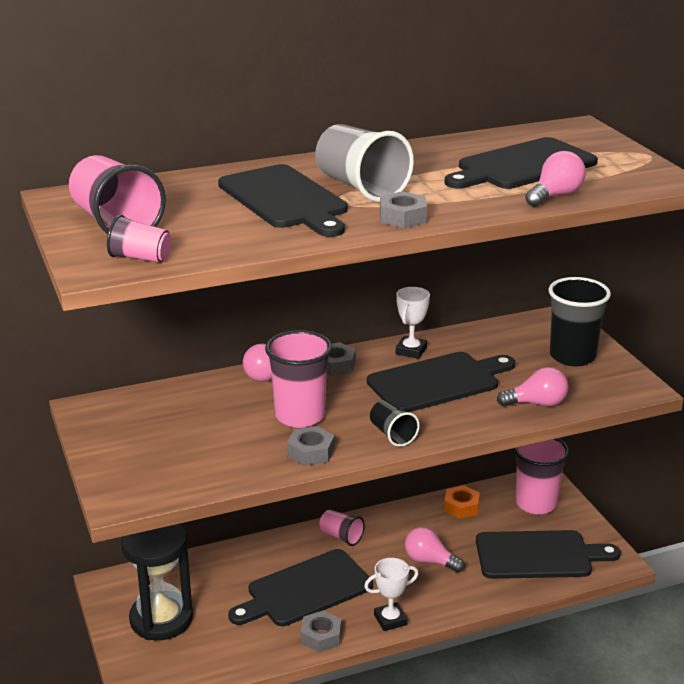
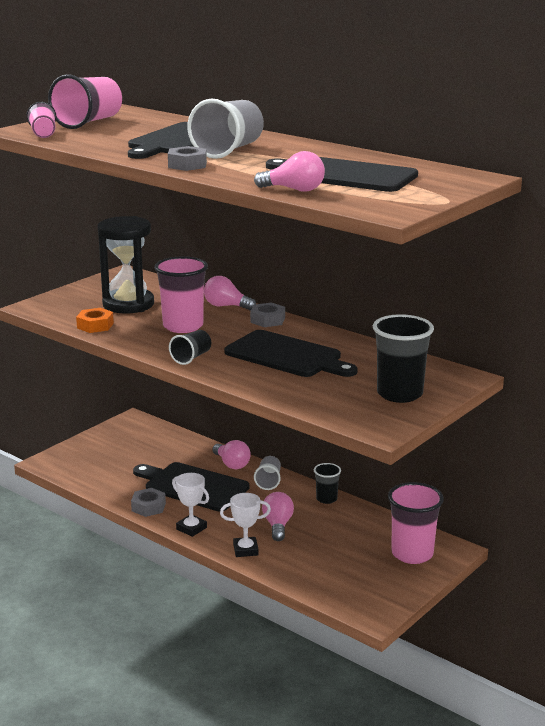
camera: 60 degrees right, 5 degrees down
(161, 619) = (115, 447): black hourglass -> black hourglass (128, 304)
(310, 452) = (140, 340): grey nut -> none
(341, 537) = (268, 481): pink cup -> grey cup
(405, 514) = (326, 499): none -> black cup
(411, 351) = (323, 337): white trophy -> white trophy (245, 550)
(461, 507) = (365, 520): orange nut -> orange nut (95, 325)
(537, 403) = (299, 395): pink light bulb -> pink light bulb (232, 464)
(538, 555) = (339, 573): black cutting board -> none

